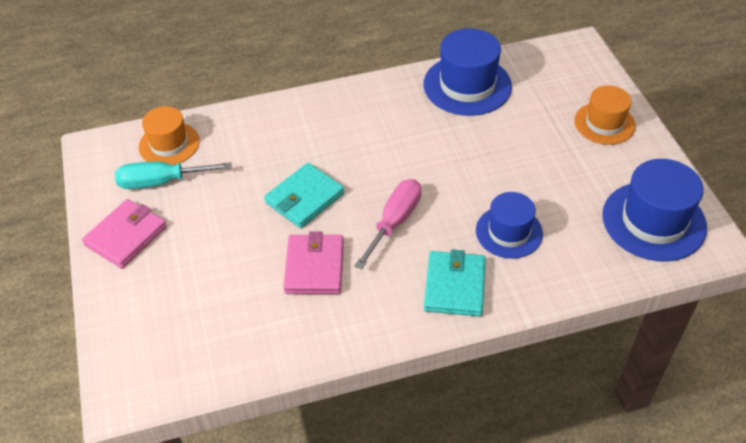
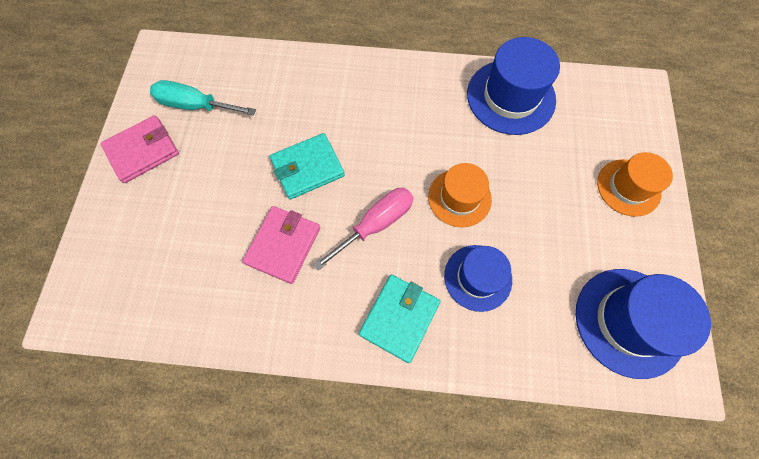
camera: 20 degrees right, 20 degrees up
(169, 144) = (219, 69): orange hat -> orange hat (459, 198)

